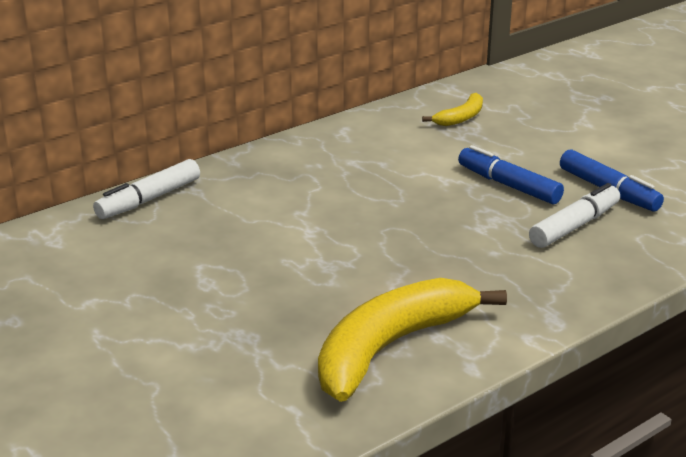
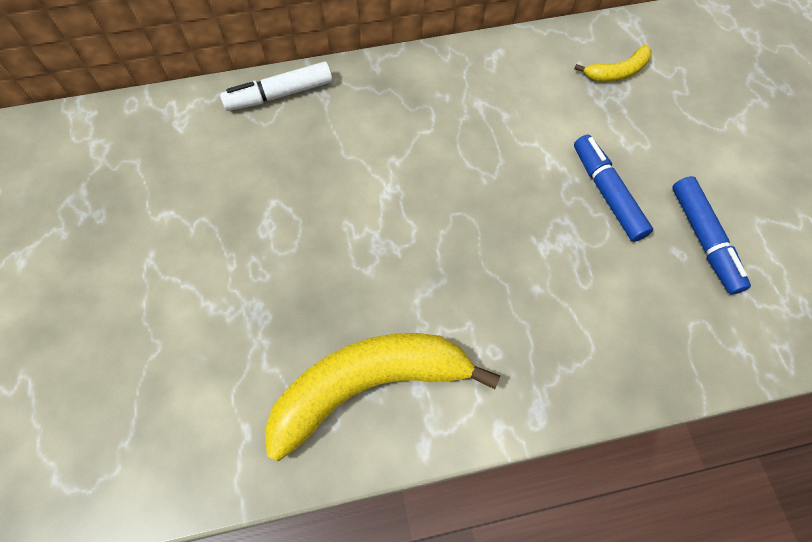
camera: 25 degrees right, 35 degrees up
(574, 226) = (637, 281): white marker -> none

